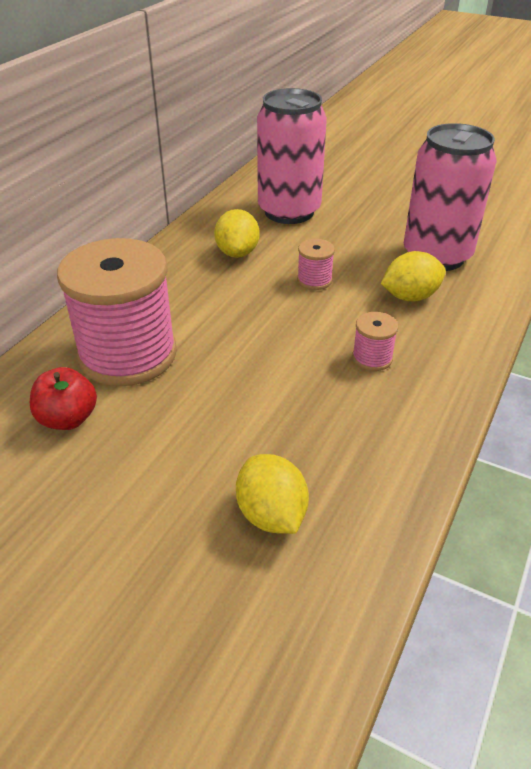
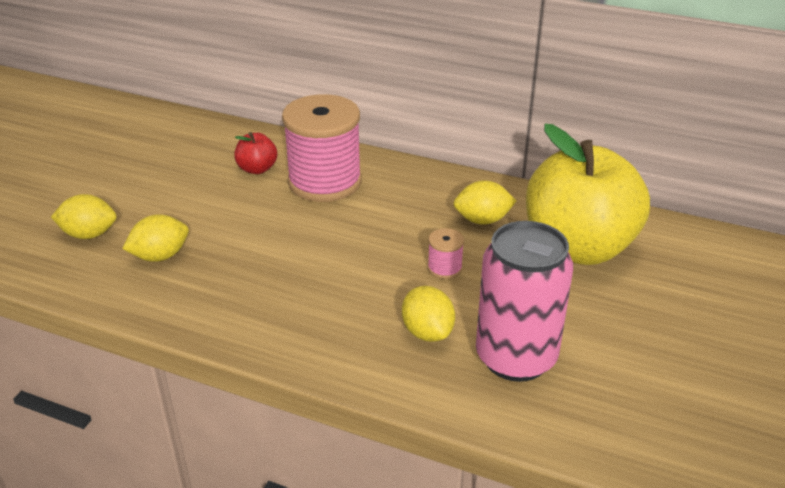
camera: 85 degrees right, 5 degrees down
(198, 624) = (89, 234): none -> yellow lemon
(289, 211) = (578, 247): pink can -> yellow apple
(372, 358) = (325, 303): pink spool -> none

